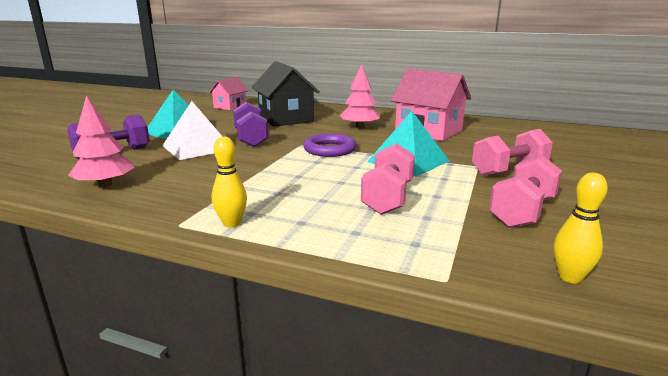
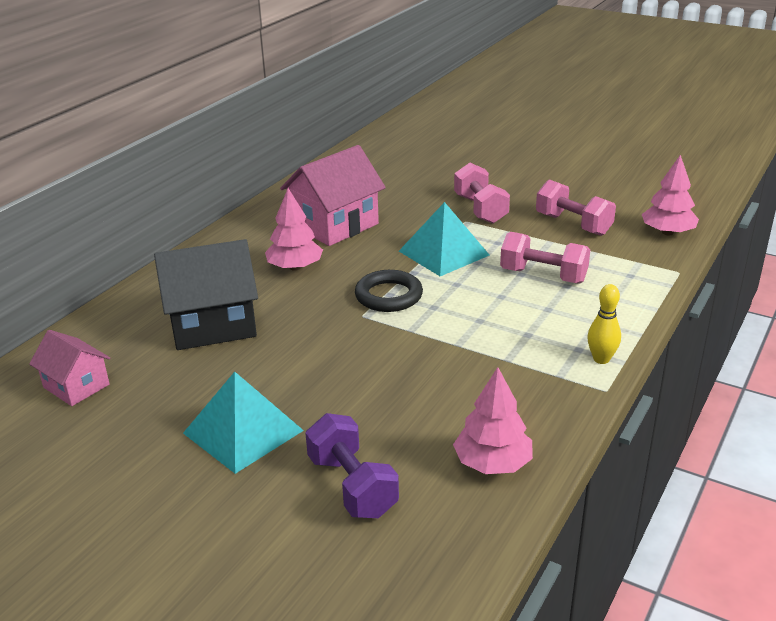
camera: 80 degrees left, 10 degrees up
(197, 147) = (346, 402): white pyramid -> none
(251, 139) = (318, 355): purple dumbbell -> none
(329, 149) = (389, 296): purple ring -> black ring
(570, 277) = (667, 232): yellow bowling pin -> pink tree

